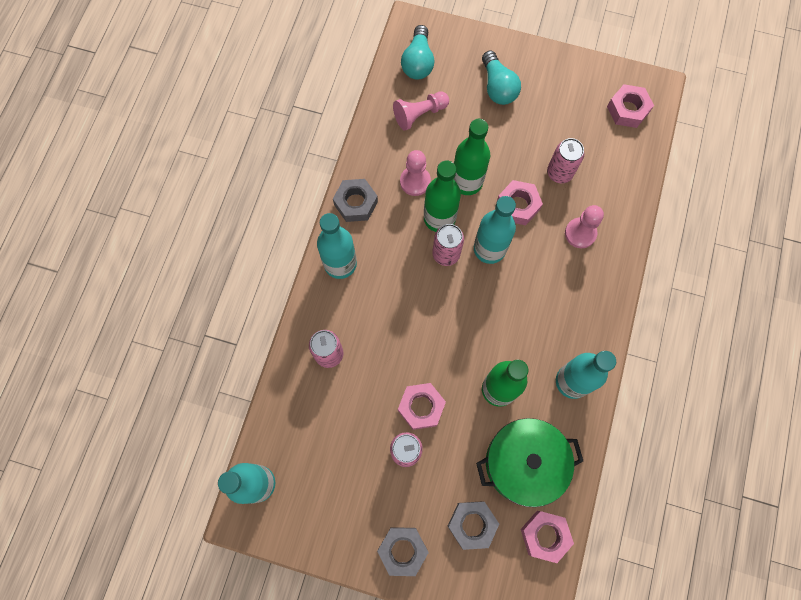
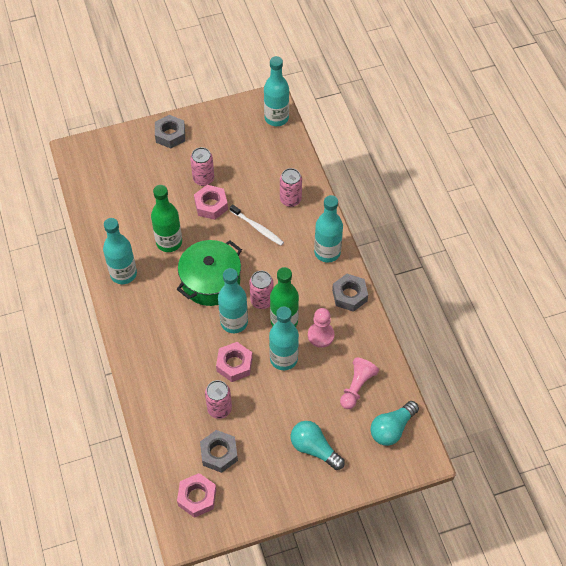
camera: 145 degrees right, 15 degrees down
(390, 342) = (258, 228): none -> white toothbrush
(418, 62) = (392, 428): turquoise light bulb -> turquoise light bulb turned 105 degrees counterclockwise
(467, 182) = (283, 358): green bottle -> turquoise bottle
(472, 524) = (138, 167): grey nut -> grey nut (219, 453)
(524, 463) = (127, 213): green pot -> green pot (211, 281)
(545, 535) = (91, 186): pink nut -> none
(580, 233) = (176, 372): pink pawn -> none

